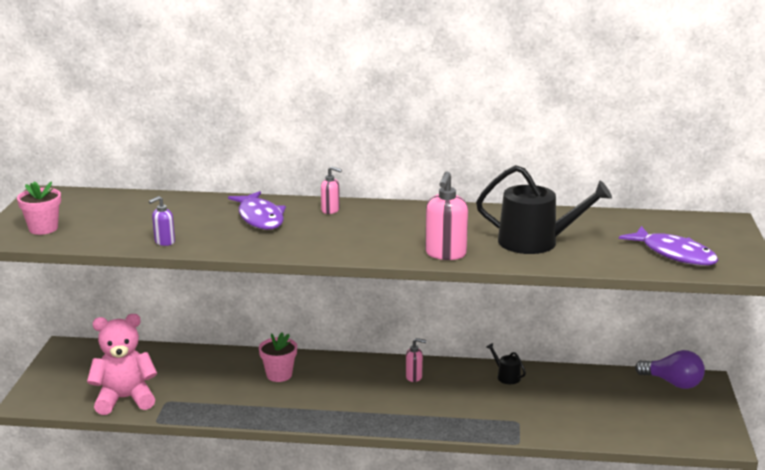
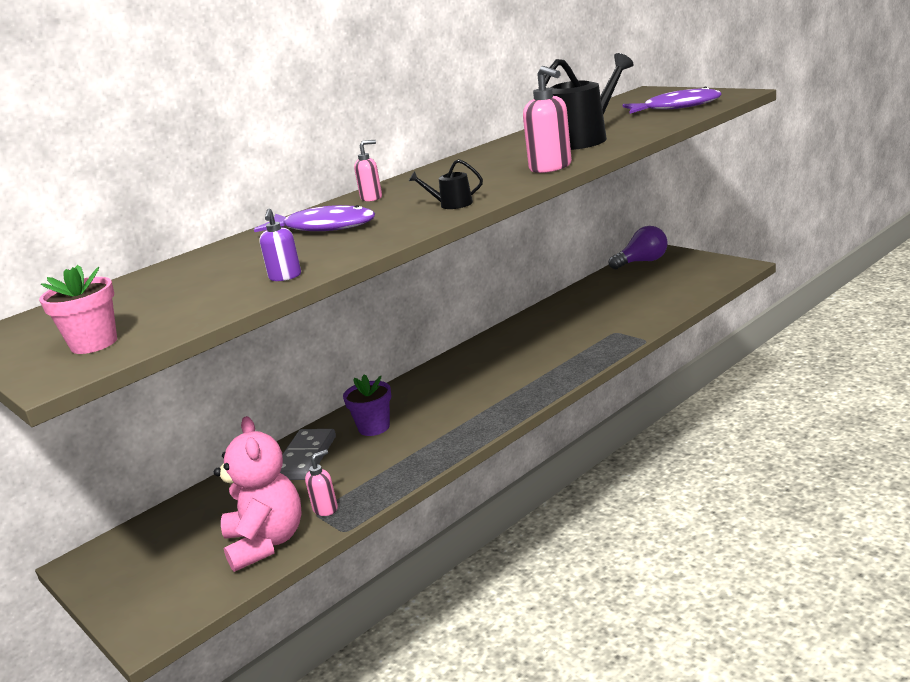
camera: 45 degrees left, 0 degrees up
(125, 399) = (266, 543): pink teddy bear -> pink teddy bear turned 135 degrees clockwise
(222, 366) = (305, 458): none -> grey domino
(279, 375) = (374, 427): pink flower pot -> purple flower pot
(414, 377) = (483, 359): pink soap dispenser -> pink soap dispenser (325, 509)
(506, 376) = (543, 319): black watering can -> black watering can (451, 204)

